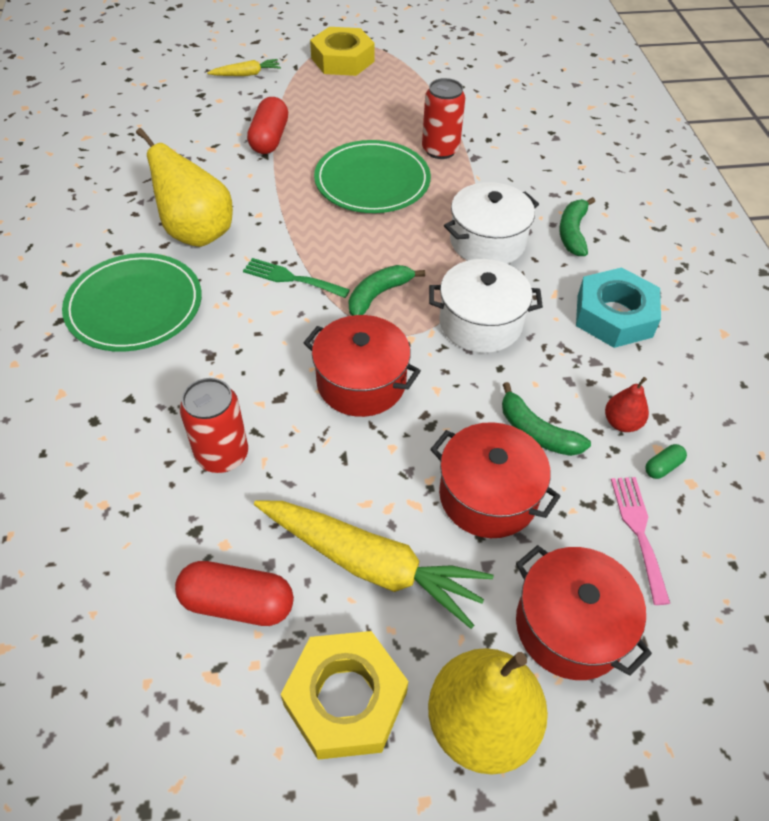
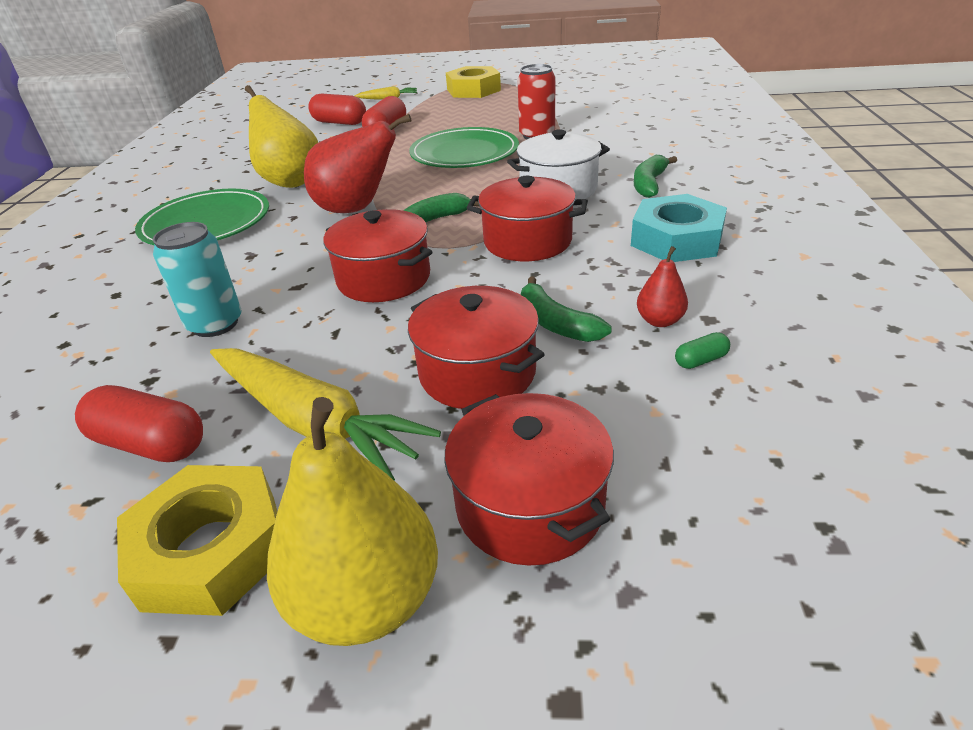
camera: 15 degrees right, 15 degrees down
(207, 122) = (339, 122): none -> red capsule
(222, 455) = (215, 324): red can -> turquoise can
(291, 278) = (356, 209): green fork -> red pear
(480, 323) = (527, 241): white pot -> red pot
(638, 531) = (652, 417): pink fork -> none

